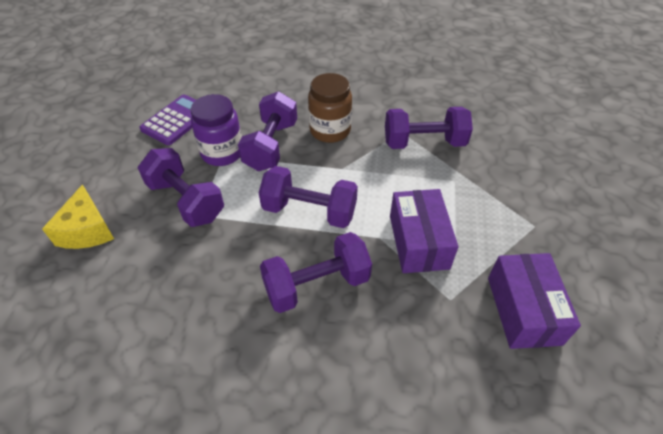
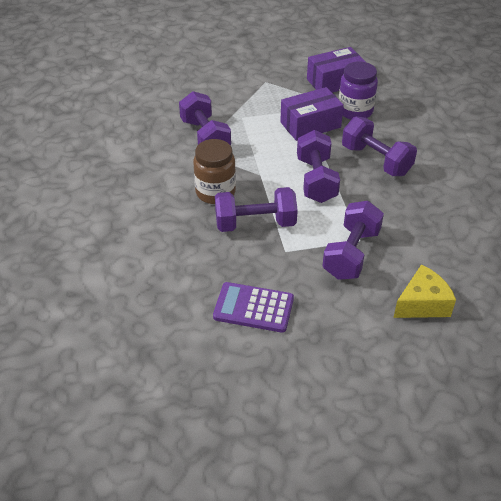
camera: 110 degrees left, 5 degrees down
(222, 153) = (282, 253): purple jar -> purple jar (355, 111)

